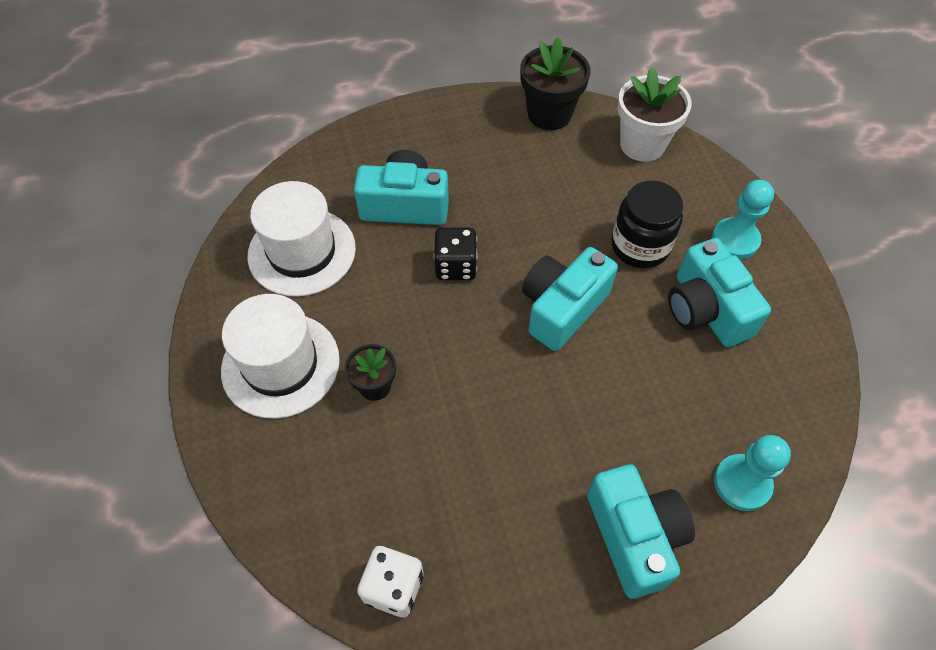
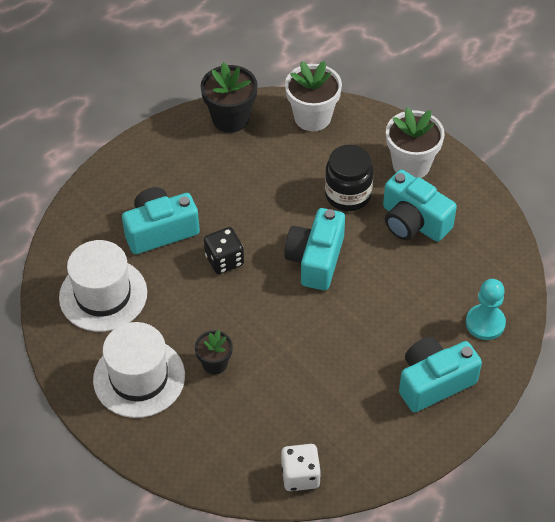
camera: 25 degrees left, 5 degrees down
(634, 536) = (434, 382): turquoise camera -> turquoise camera turned 75 degrees counterclockwise
(735, 240) = (411, 164): turquoise pawn -> white flower pot

